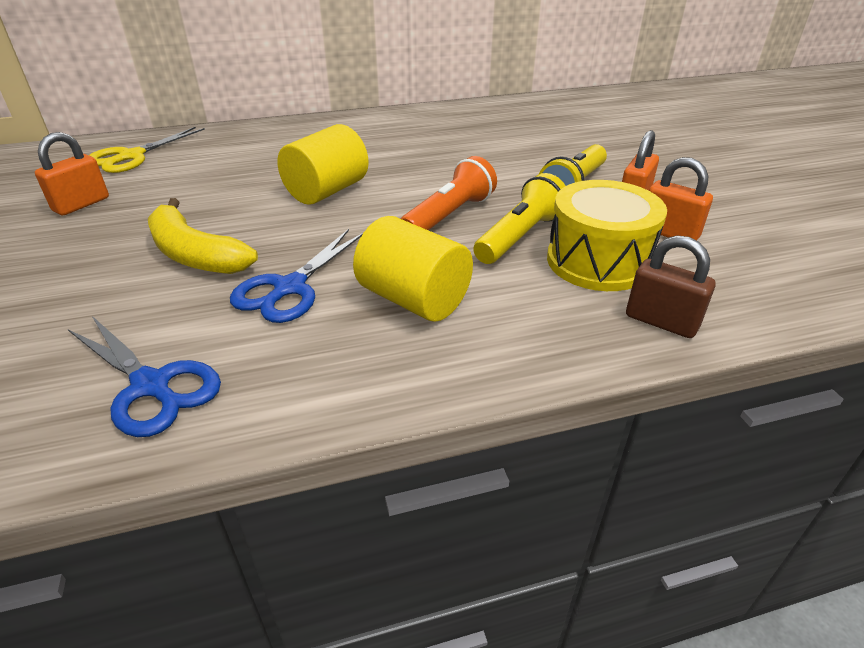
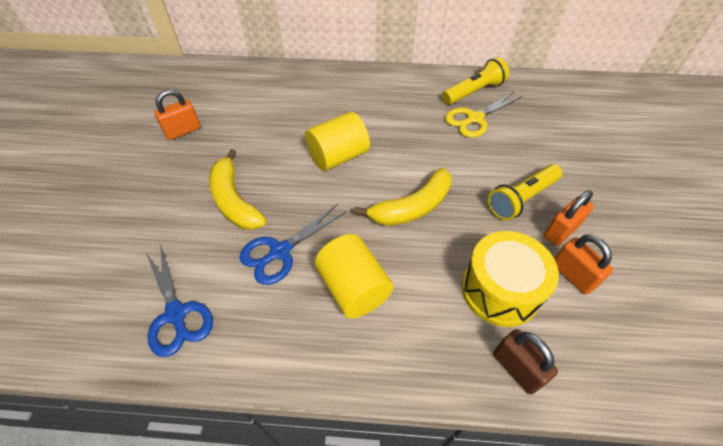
camera: 20 degrees right, 15 degrees up
(132, 156) = (226, 86): yellow scissors -> yellow scissors (474, 118)
(449, 216) = (412, 207): orange flashlight -> yellow banana
(519, 237) = (454, 245): yellow flashlight -> yellow flashlight (474, 92)

